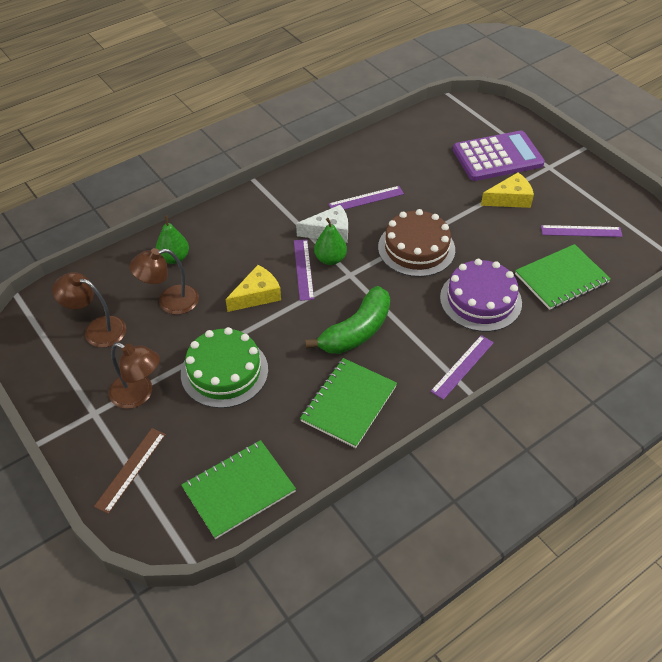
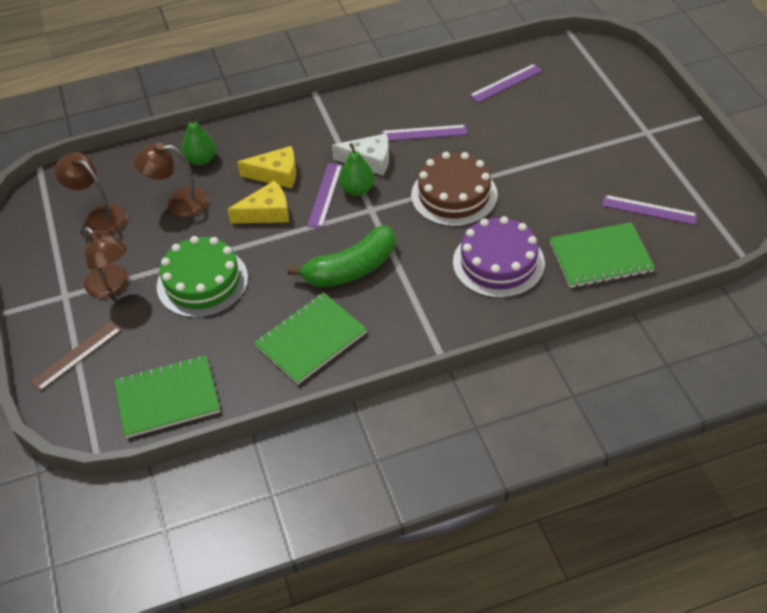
camera: 20 degrees right, 0 degrees up
(462, 366) = (446, 328): purple ruler -> purple ruler (506, 83)
(497, 157) = (592, 111): purple calculator -> none
(510, 199) = (584, 160): yellow cheese -> yellow cheese (276, 174)

